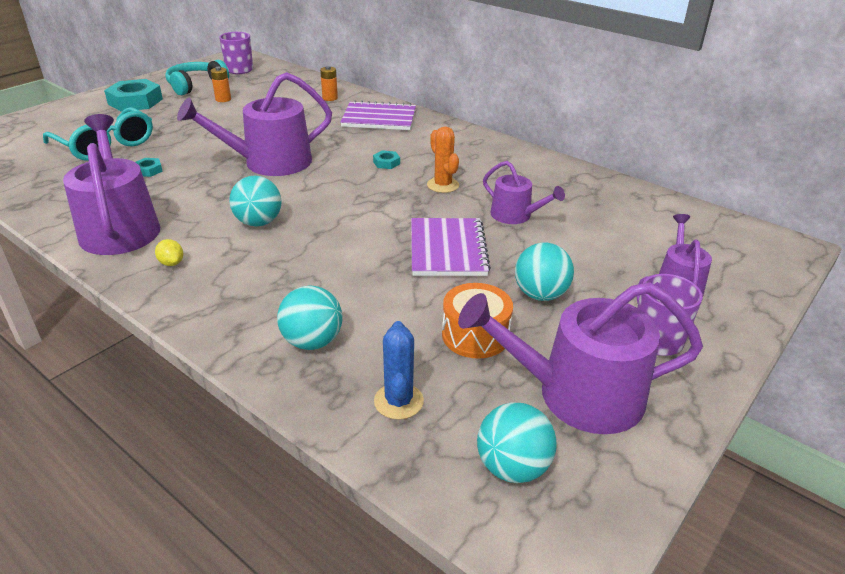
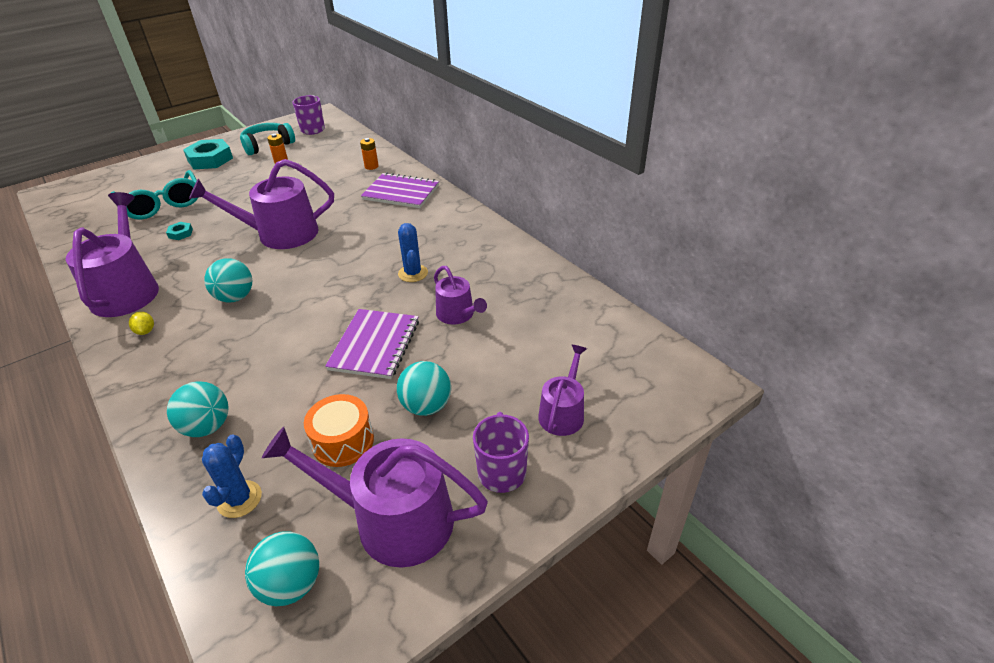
camera: 15 degrees right, 5 degrees up
(386, 163) = (378, 243): turquoise nut -> none
(443, 185) = (413, 273): orange cactus -> blue cactus

